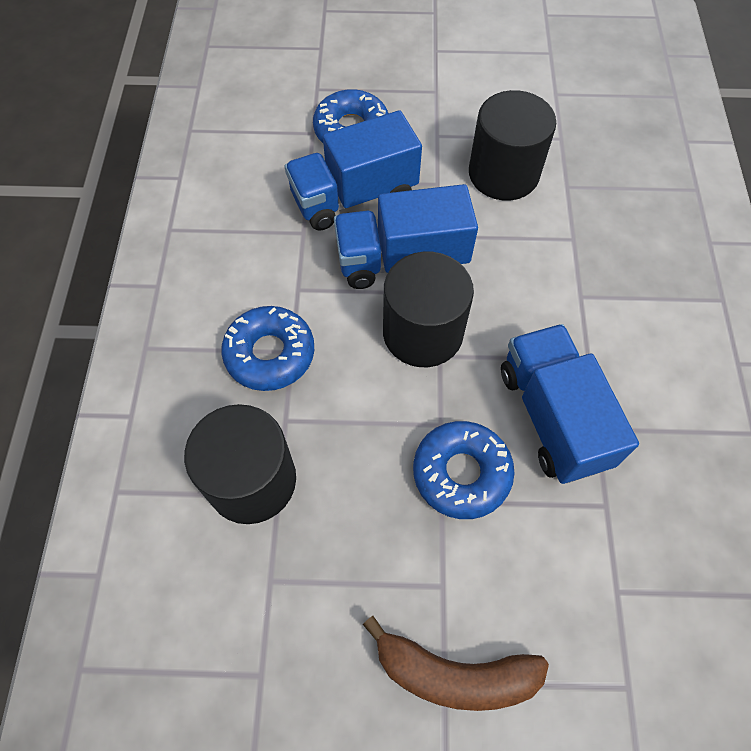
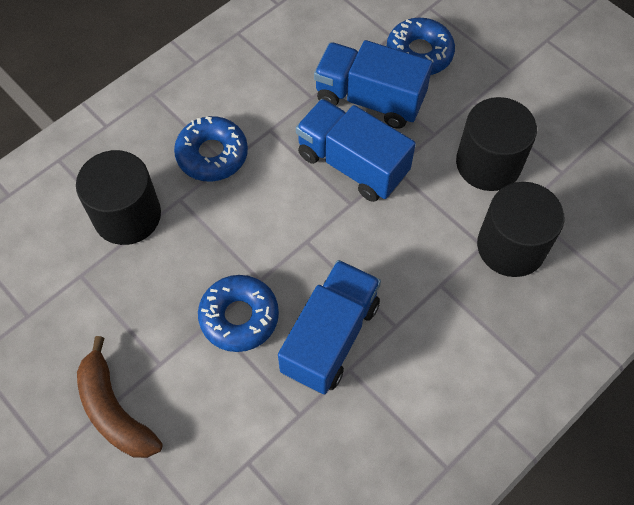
camera: 45 degrees right, 0 degrees up
(422, 332) = (312, 219): black cylinder -> black cylinder (511, 246)

